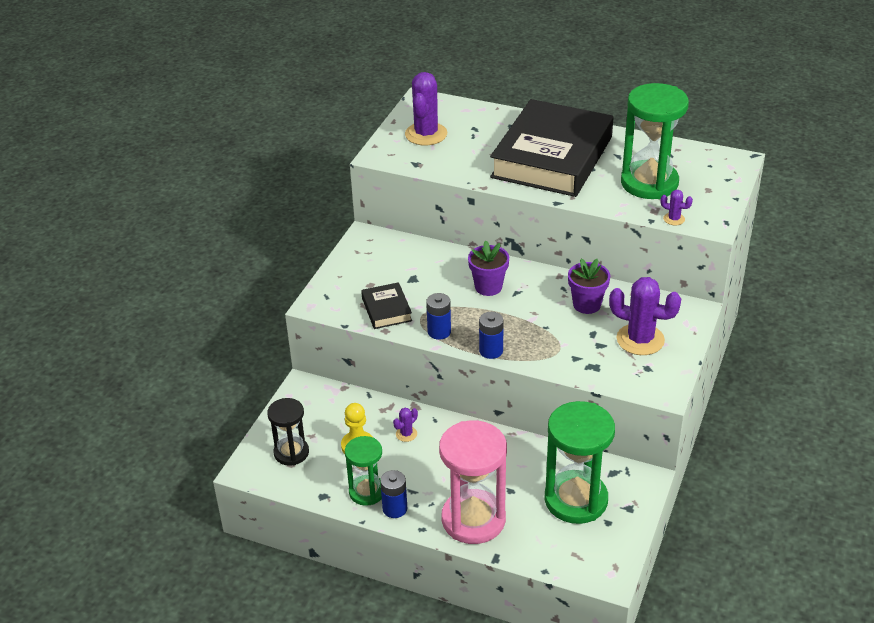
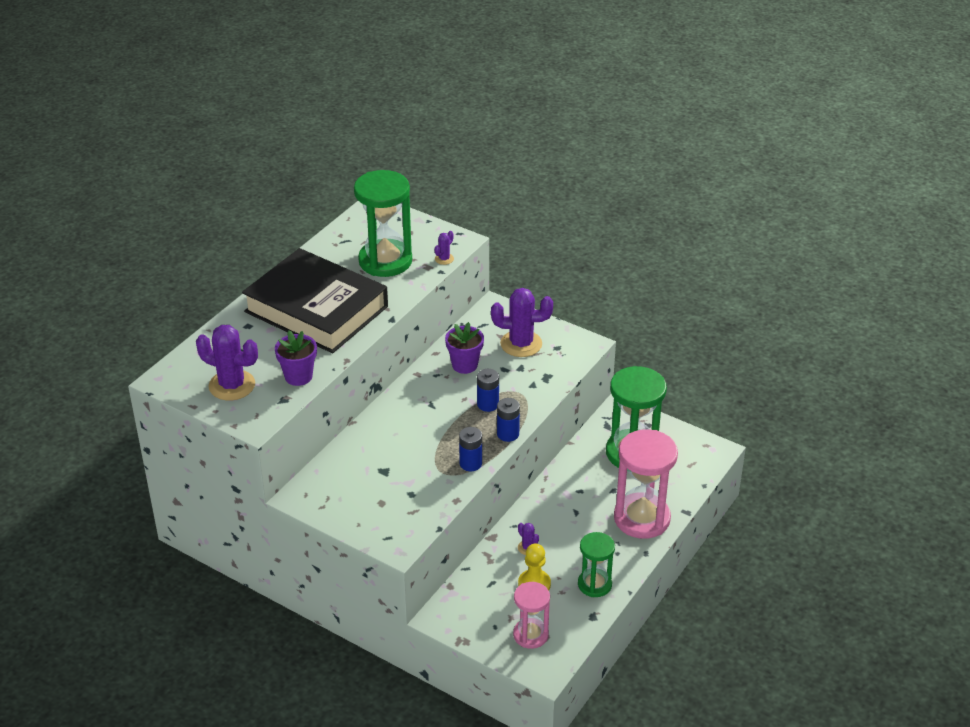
camera: 80 degrees left, 0 degrees up
(291, 453) = (530, 635): black hourglass -> pink hourglass
(386, 309) = (425, 495): black book -> none
(395, 509) = (619, 568): blue battery -> blue battery (488, 404)
(488, 287) = (417, 421): purple flower pot -> purple flower pot (298, 376)
(640, 340) = (521, 344): purple cactus -> purple cactus turned 60 degrees clockwise

